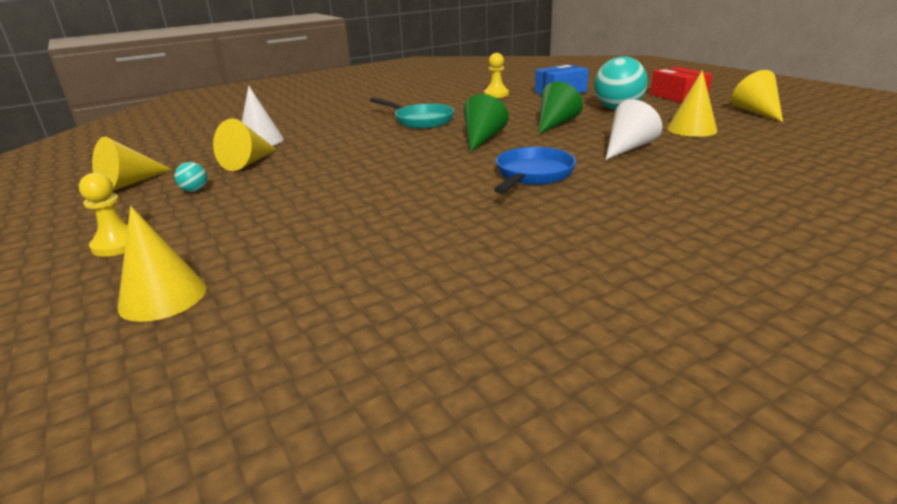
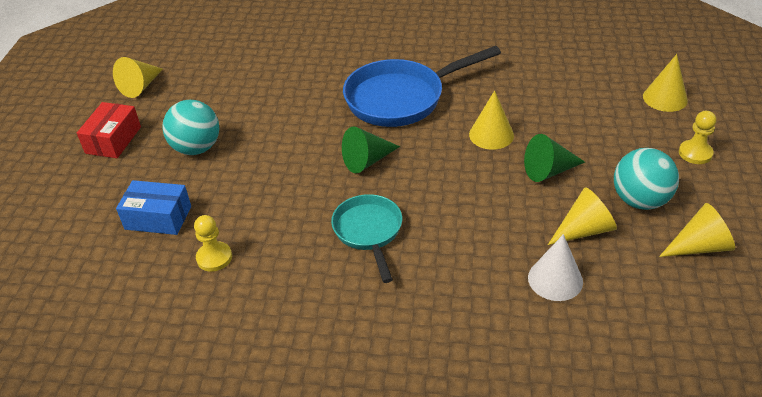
camera: 140 degrees left, 15 degrees up
(195, 190) = (640, 200): turquoise ball -> turquoise ball, size x2.33
(532, 175) = (401, 98): blue pan -> blue pan, size x1.65
(555, 124) = (282, 152): green cone -> green cone (549, 171)
(627, 148) = (303, 94): white cone -> none
(691, 129) = (225, 92): yellow cone -> yellow cone (491, 135)

